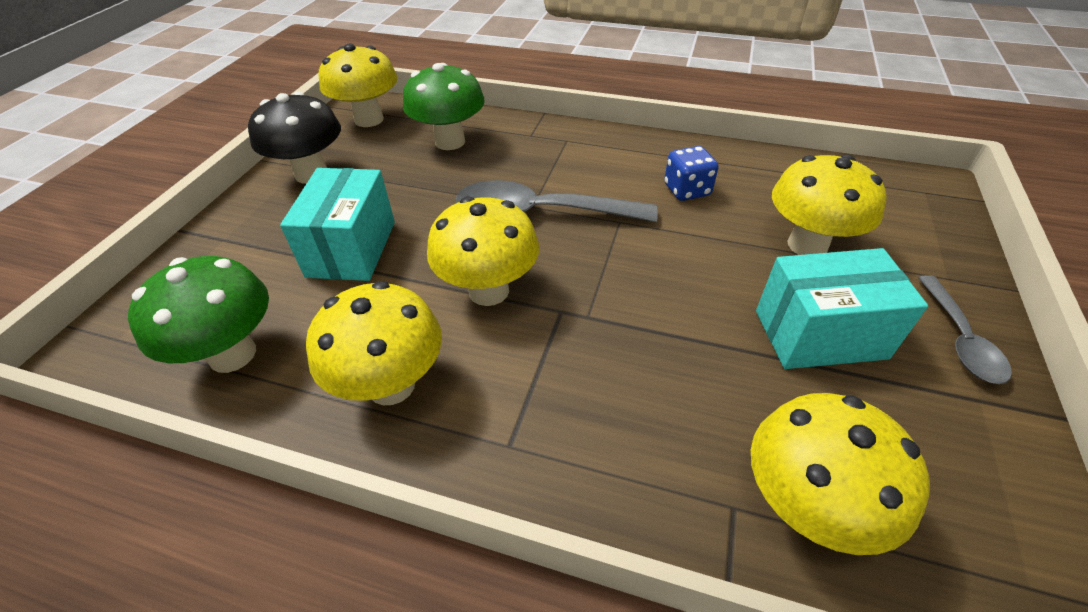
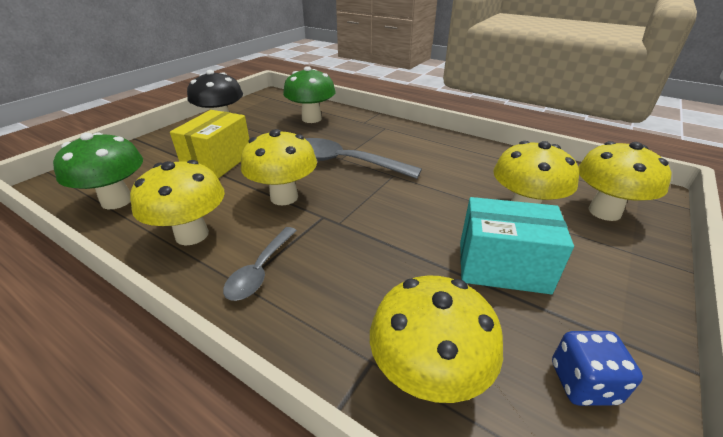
camera: 15 degrees right, 10 degrees down
(352, 248) = (218, 162): turquoise box -> yellow box
(369, 119) = (272, 102): yellow mushroom -> yellow mushroom (604, 212)
(687, 190) = (450, 165): blue dice -> blue dice (583, 383)
(960, 339) = (621, 294): grey spoon -> grey spoon (260, 270)

